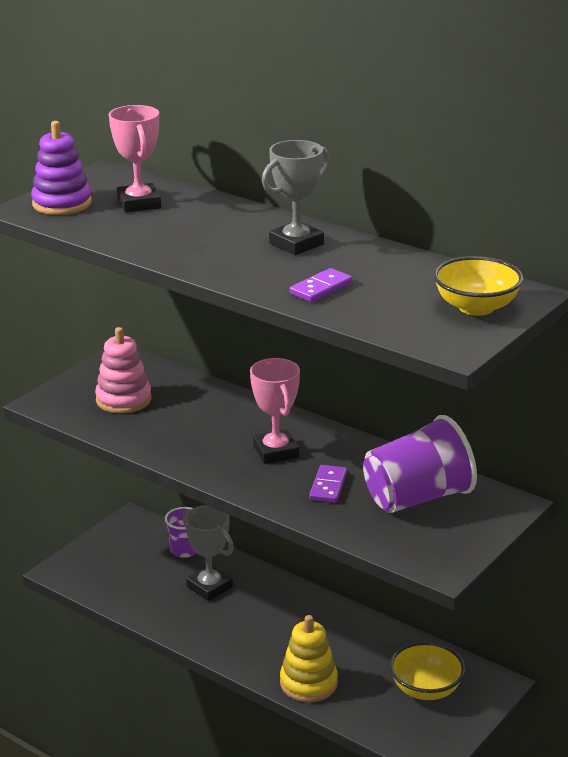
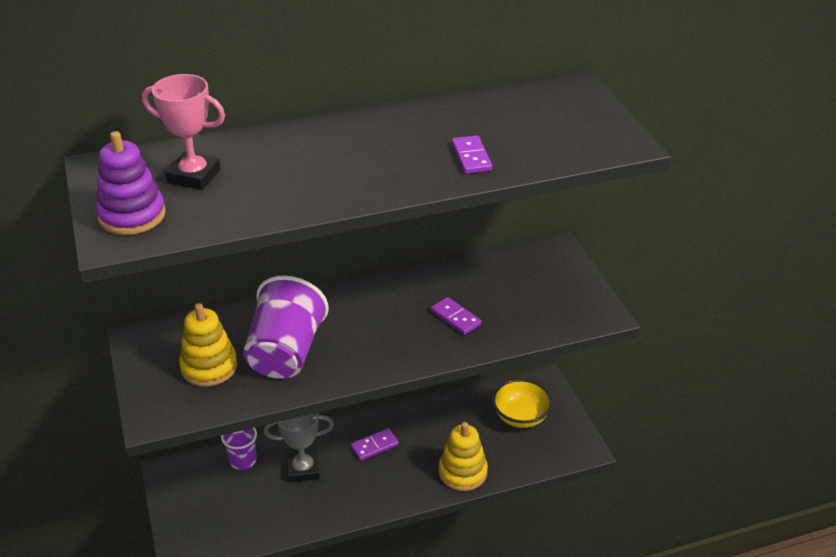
camera: 55 degrees left, 10 degrees up
(123, 400) = (209, 367): pink stacking toy -> yellow stacking toy
(275, 451) = (382, 321): pink trophy -> none
(281, 614) = (374, 446): none -> purple domino
(296, 244) = (379, 136): grey trophy -> none
(417, 498) = (511, 284): purple cup -> purple cup (285, 353)
(476, 307) = (574, 111): yellow bowl -> none

